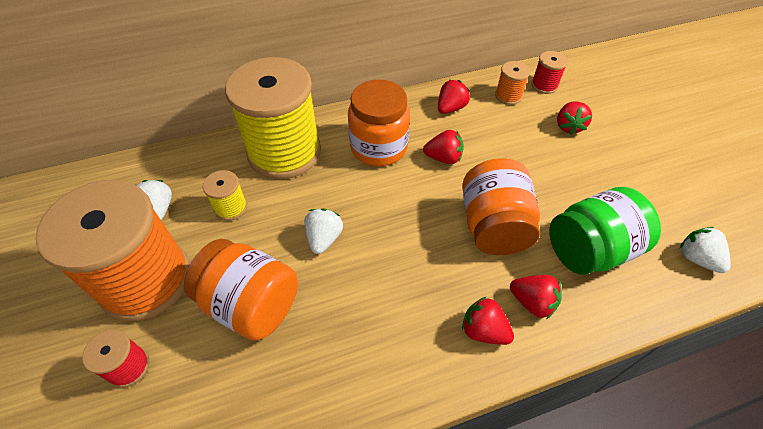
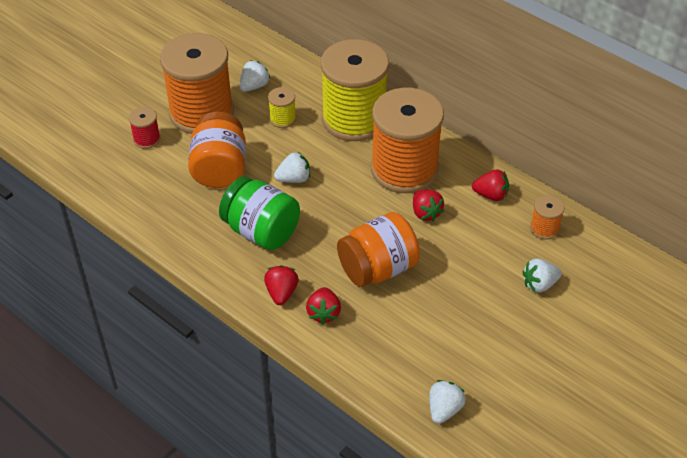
camera: 60 degrees right, 5 degrees down
(379, 147) = (404, 169): orange jar -> orange spool
(544, 85) = (585, 250): red spool -> none
(568, 126) = (539, 284): red strawberry -> white strawberry
(589, 250) = (399, 335): green jar -> green jar (261, 231)

